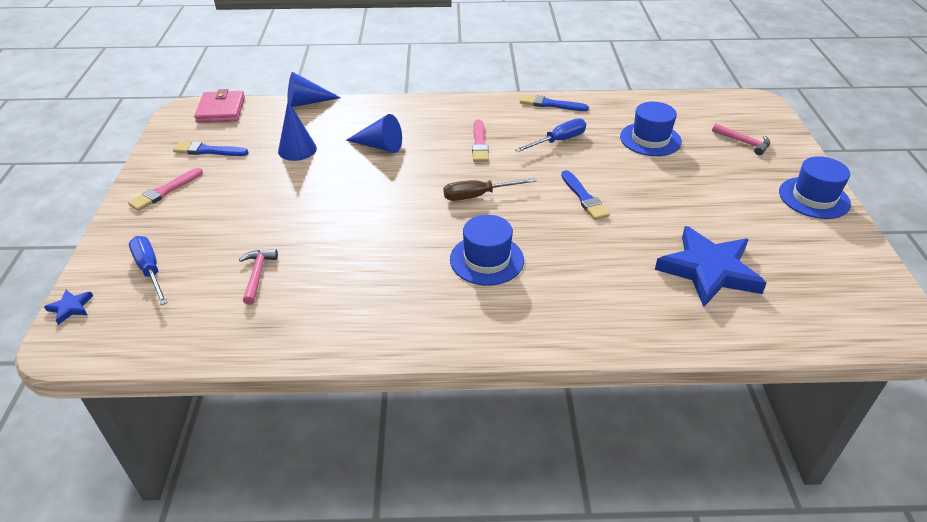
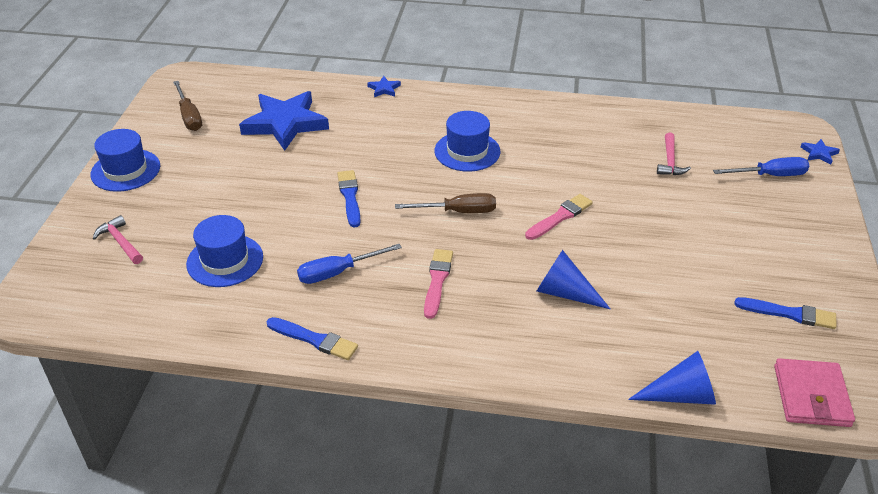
camera: 170 degrees left, 0 degrees up
(150, 270) = (770, 175): blue screwdriver -> blue screwdriver turned 75 degrees counterclockwise
(165, 191) = (809, 258): pink brush -> pink brush (560, 217)
(297, 149) = (671, 301): blue cone -> none
(625, 342) = (384, 89): none -> blue star
(824, 266) = (189, 116): none -> brown screwdriver

